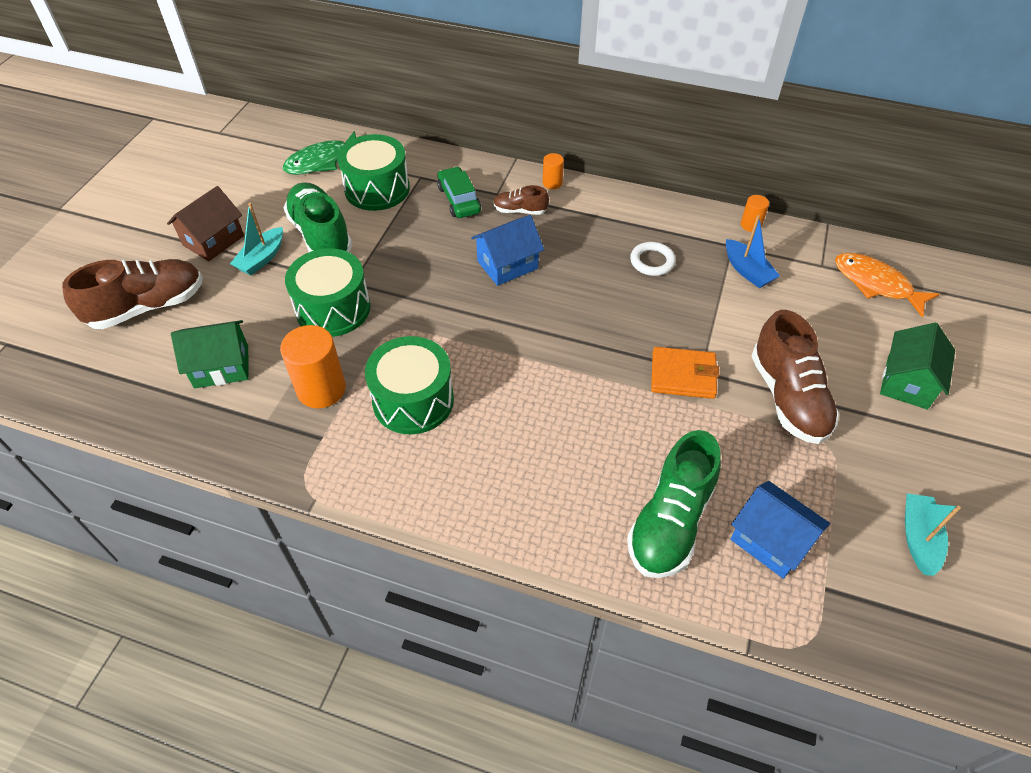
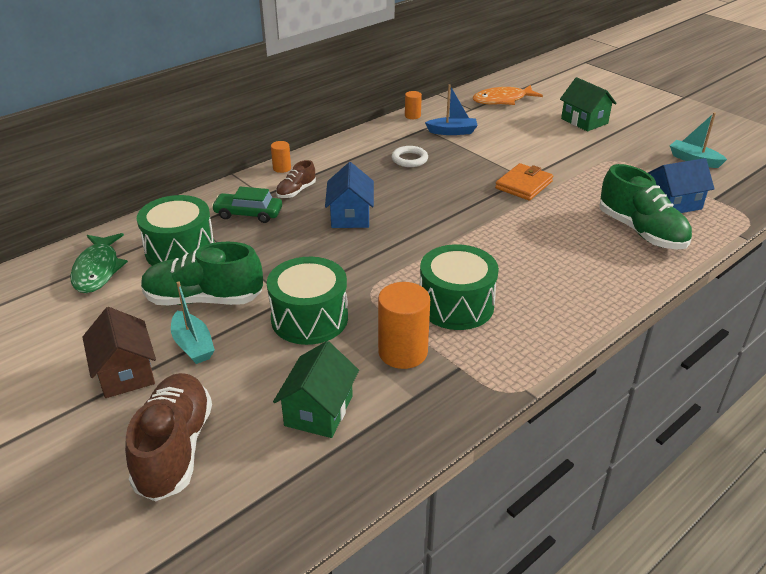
camera: 60 degrees left, 15 degrees down
(788, 397) = (569, 158): brown shoe -> none

